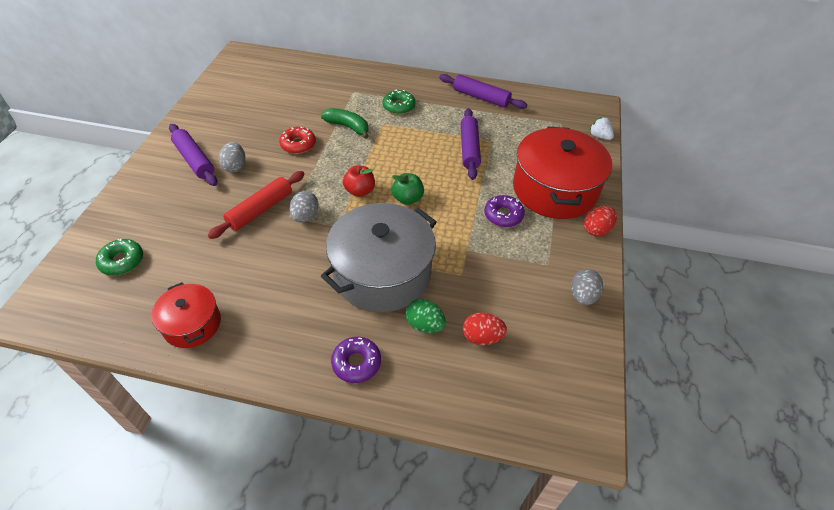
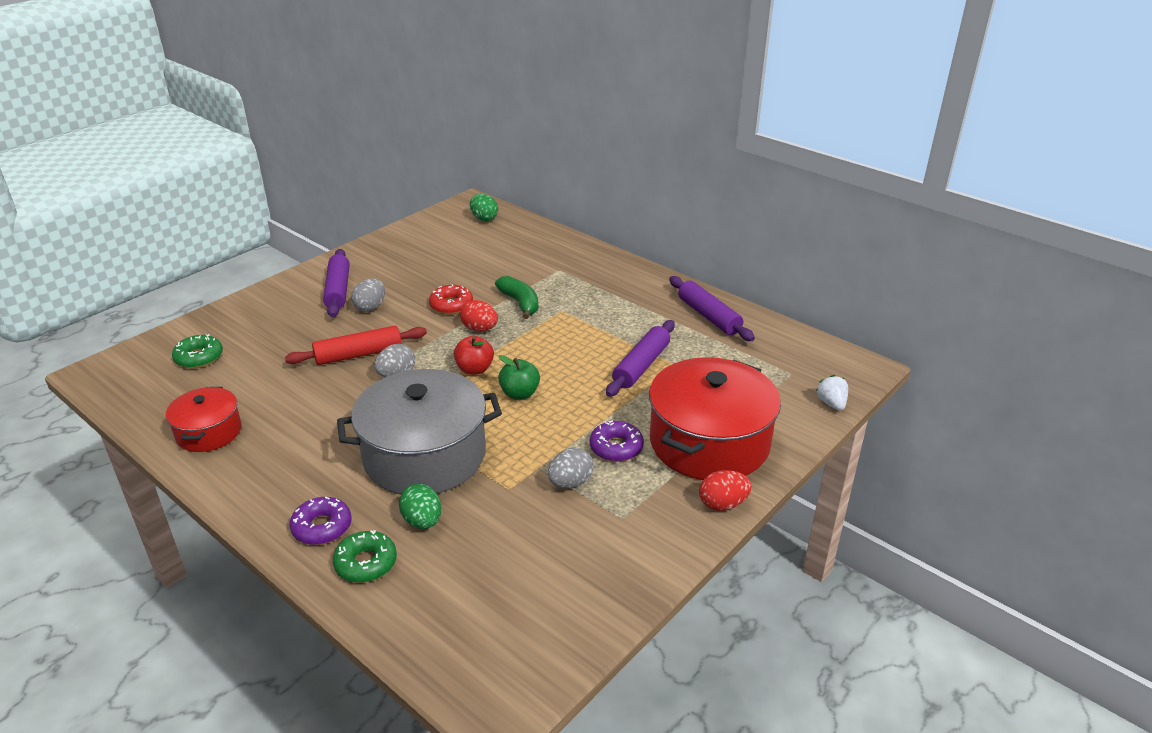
camera: 30 degrees right, 15 degrees down
(262, 64) = (484, 218): none -> green egg
(399, 106) = (597, 298): green donut -> green donut (366, 563)
(482, 337) = (473, 558): red egg -> red egg (480, 329)
(582, 296) = (633, 566): grey egg -> grey egg (570, 483)

